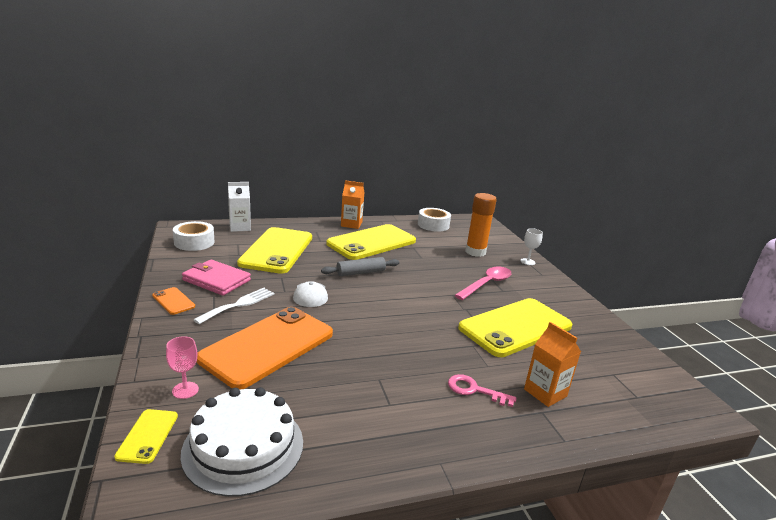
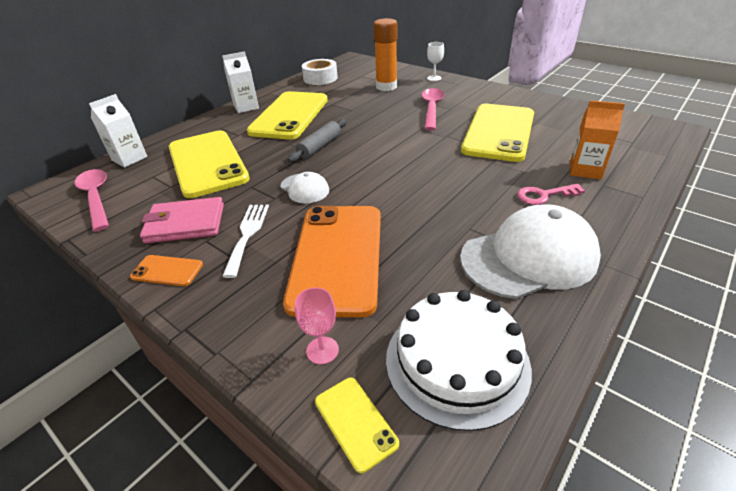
camera: 30 degrees left, 15 degrees up
(194, 242) = (96, 198): white tape -> pink spoon
(351, 224) = (246, 107): orange carton -> white carton
(390, 422) = (529, 257): none -> white cap

